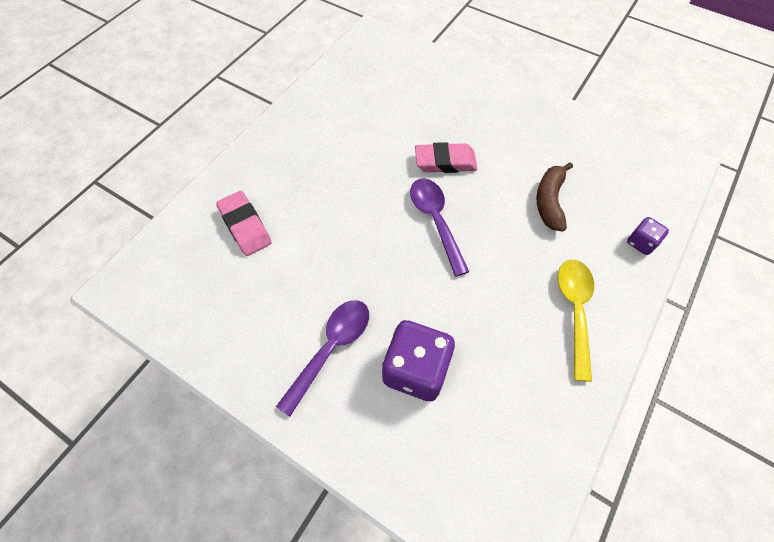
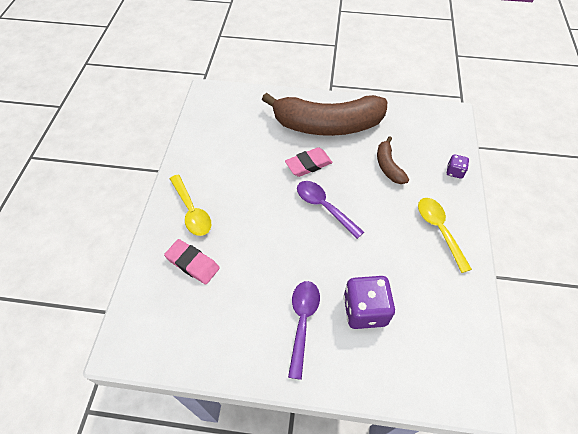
camera: 25 degrees left, 5 degrees down
(277, 166) = (192, 211): none -> yellow spoon
(497, 121) = (327, 125): none -> brown banana

